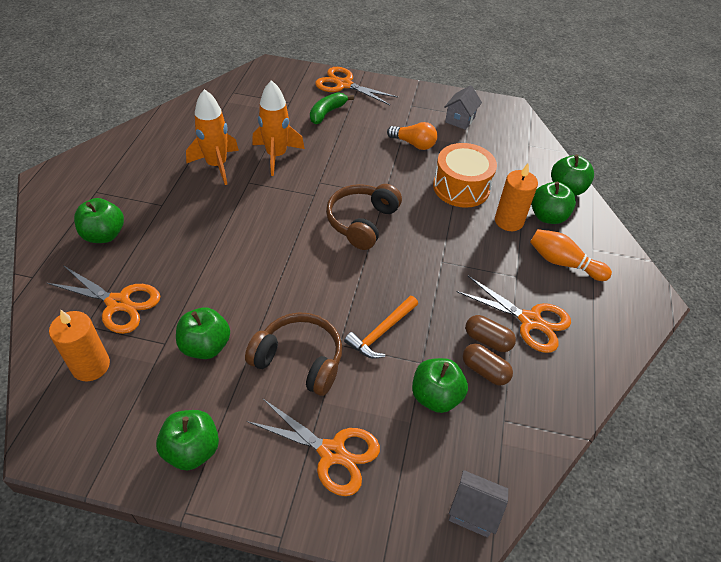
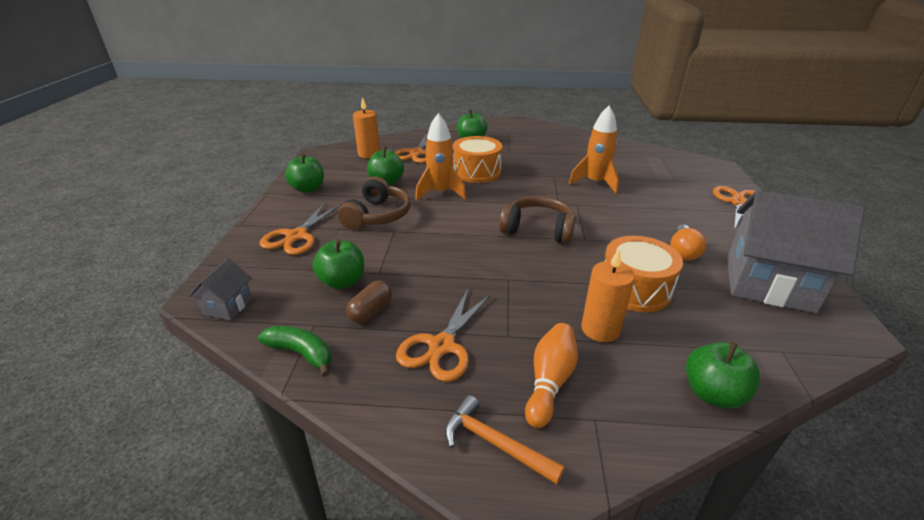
camera: 85 degrees right, 15 degrees down
(210, 246) = (476, 172): none -> orange drum
(217, 165) = (563, 162): orange rocket -> orange rocket (440, 192)
(327, 113) = (680, 199): green banana -> green banana (301, 353)
(381, 332) = (409, 249): orange hammer -> orange hammer (495, 443)
(460, 119) = (768, 284): grey house -> grey house, size x2.23
(487, 340) = (409, 313): brown capsule -> none
(547, 216) = (634, 368): green apple -> none

